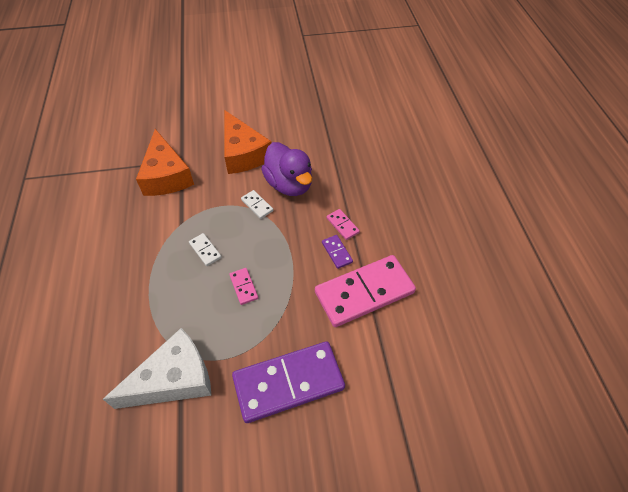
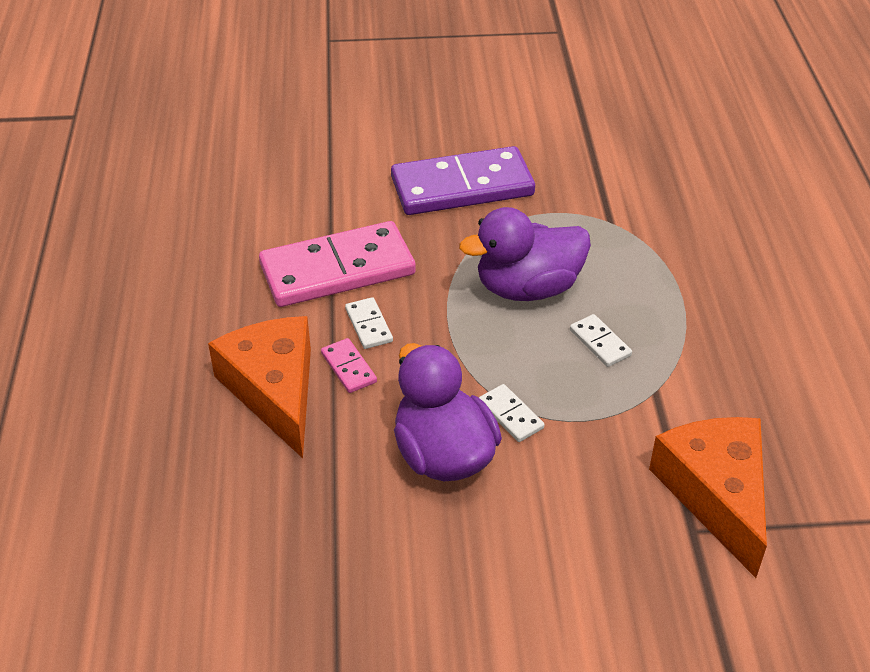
camera: 175 degrees left, 10 degrees down
(174, 379) = (612, 198): white cheese -> none
(243, 153) = (547, 540): orange cheese -> orange cheese (274, 390)
(244, 287) = (527, 288): pink domino -> purple duck
(336, 252) = (369, 325): purple domino -> white domino

